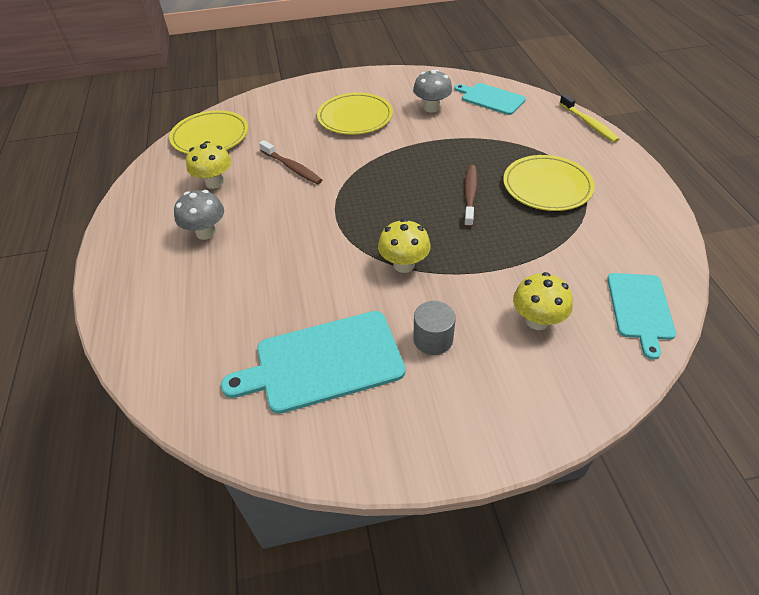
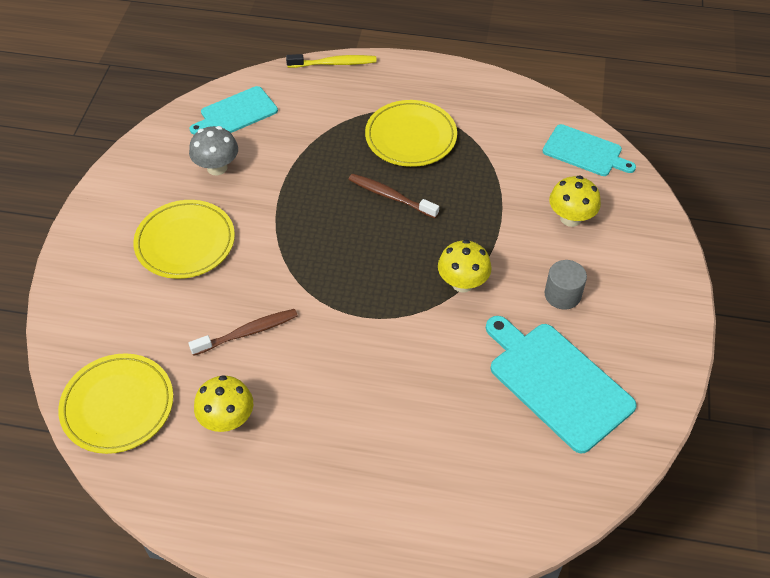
camera: 70 degrees left, 5 degrees up
(206, 232) = (321, 446): grey mushroom -> none
(324, 362) = (557, 383): turquoise cutting board -> turquoise cutting board turned 135 degrees clockwise

